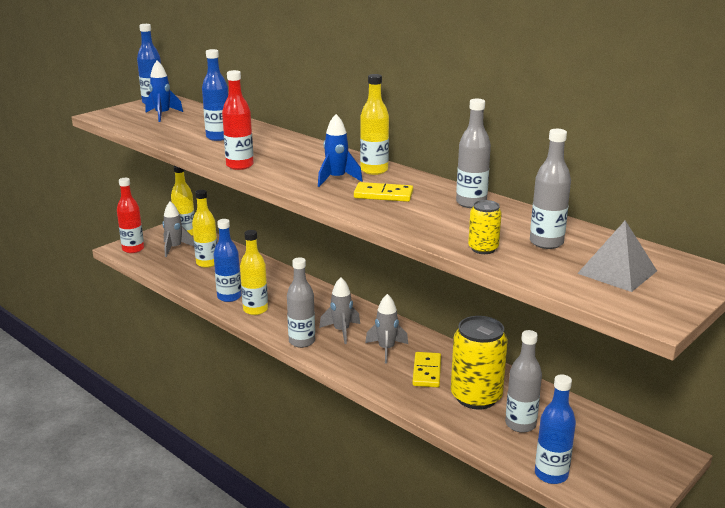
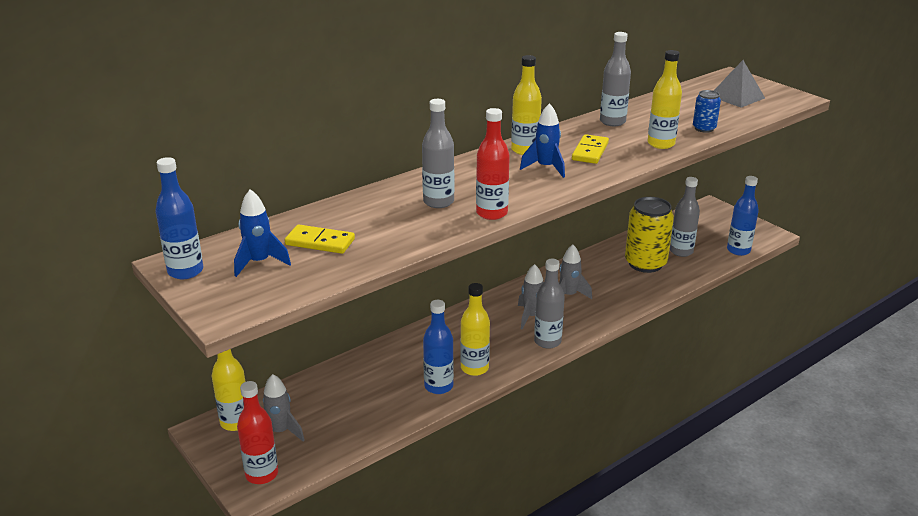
camera: 80 degrees left, 5 degrees up
(207, 263) = (340, 402): yellow bottle -> yellow bottle (661, 144)
(218, 137) = (383, 224): blue bottle -> none
(426, 372) = (607, 280): yellow domino -> yellow domino (320, 242)
(483, 249) = (704, 128): yellow can -> blue can
(546, 243) = (691, 108): grey bottle -> grey bottle (438, 202)

